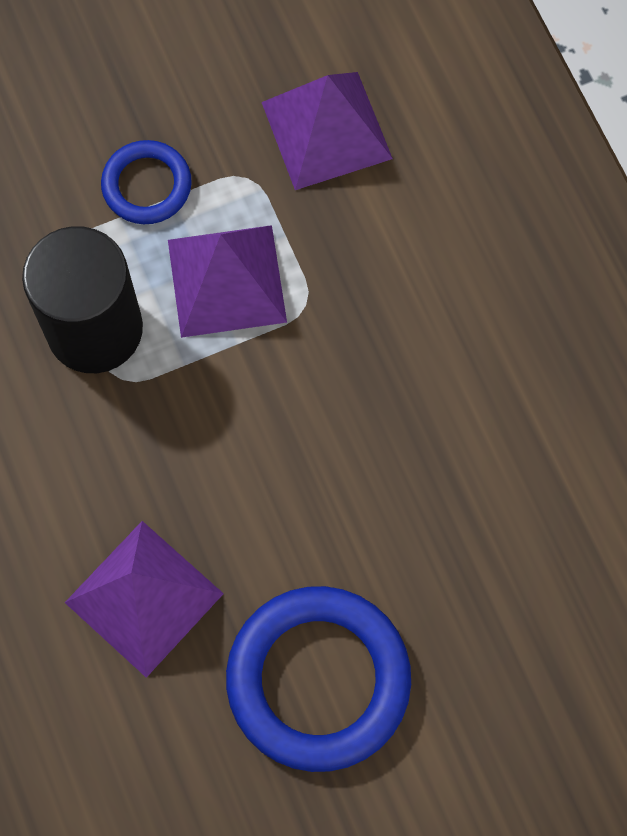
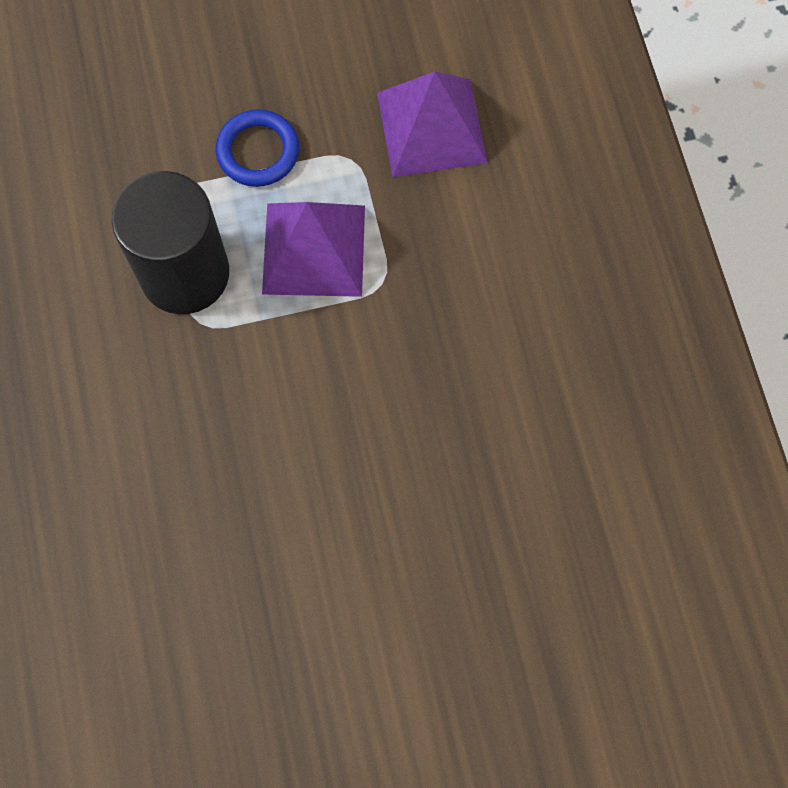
camera: 10 degrees right, 0 degrees up
(144, 598) = (181, 529): purple pyramid -> none
(318, 680) = (327, 634): blue ring -> none

